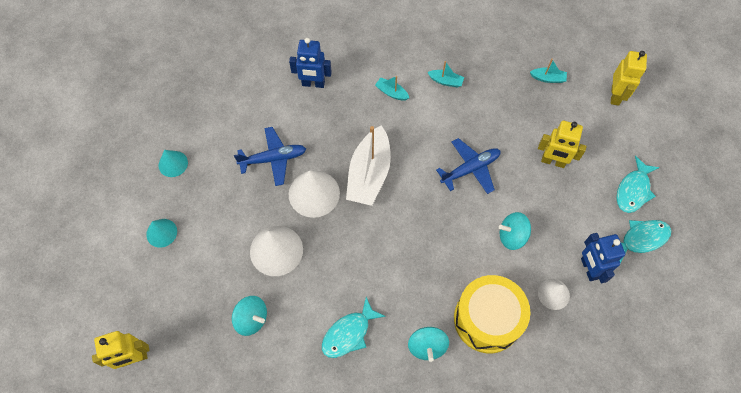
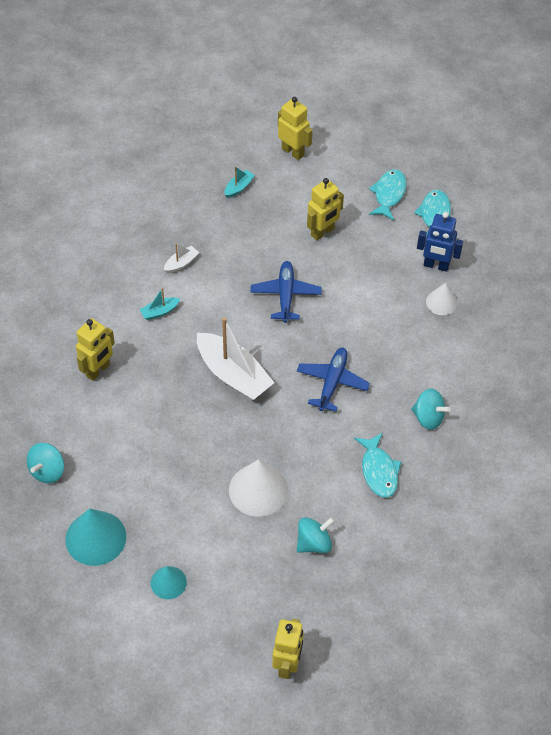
camera: 60 degrees left, 10 degrees down
(173, 164) = (95, 538): turquoise cone -> turquoise cone, size x1.72
(273, 159) = (158, 445): blue plane -> blue plane (332, 382)
(313, 84) = (98, 370): blue robot -> yellow robot
(314, 193) = (221, 430): white cone -> none
(445, 81) = (181, 263): turquoise boat -> white boat
(487, 319) = (433, 361): yellow drum -> none
(512, 236) = (371, 301): turquoise spinning top -> turquoise spinning top (47, 471)
(633, 190) = (389, 194): turquoise fish -> turquoise fish turned 135 degrees counterclockwise

